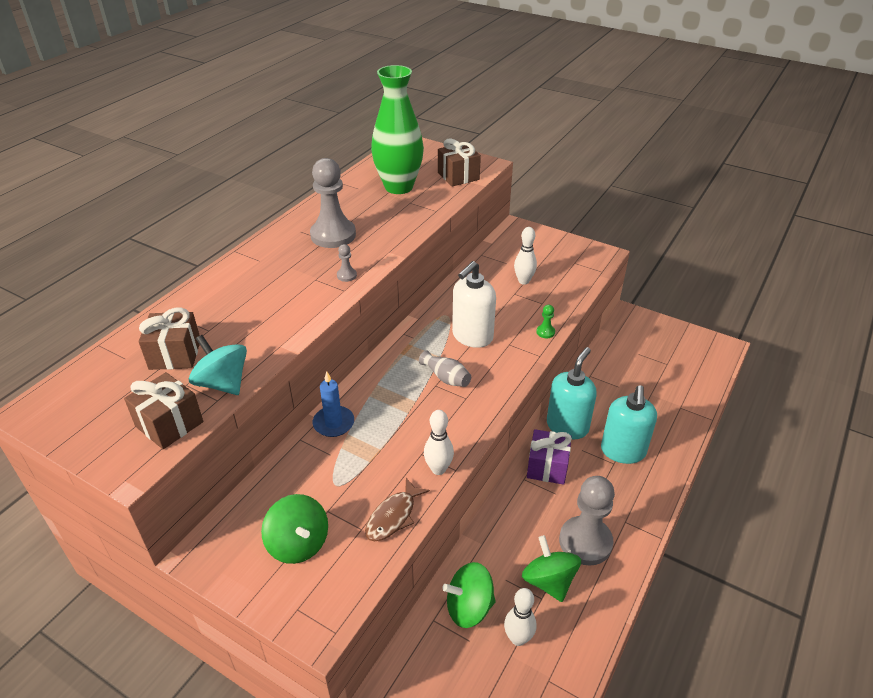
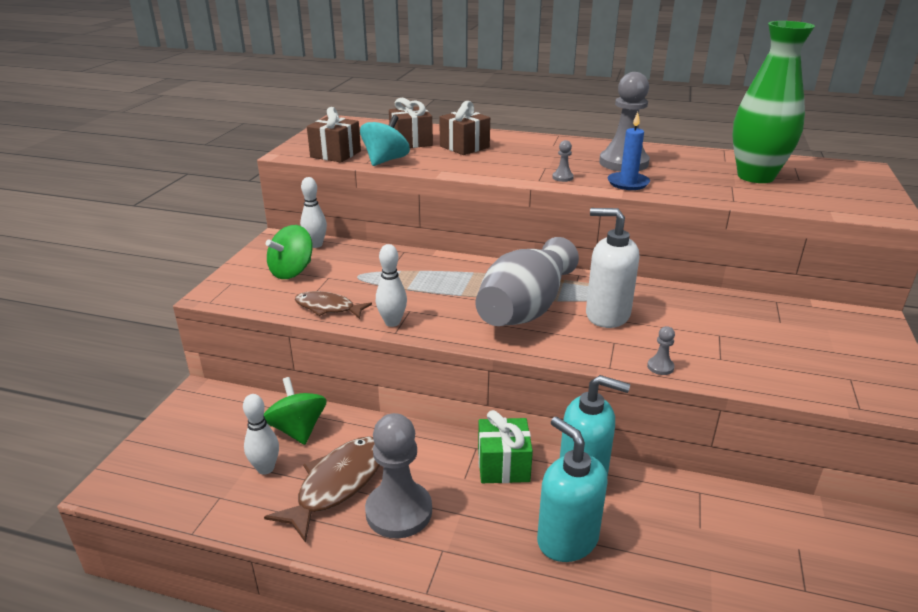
camera: 75 degrees right, 10 degrees down
(333, 423) = (429, 262): blue candle -> blue candle (628, 183)
(446, 378) = (525, 308): grey vase -> grey vase, size x2.34
(458, 176) = (831, 202): brown gift -> brown gift (464, 147)
(523, 281) = (754, 339): white bowling pin -> white bowling pin (316, 245)
(545, 332) = (660, 367): green pawn -> grey pawn
(547, 467) = (503, 465): purple gift -> green gift
(549, 581) = (337, 484): green spinning top -> brown fish
(623, 451) = (567, 540): turquoise soap dispenser -> turquoise soap dispenser turned 60 degrees clockwise

